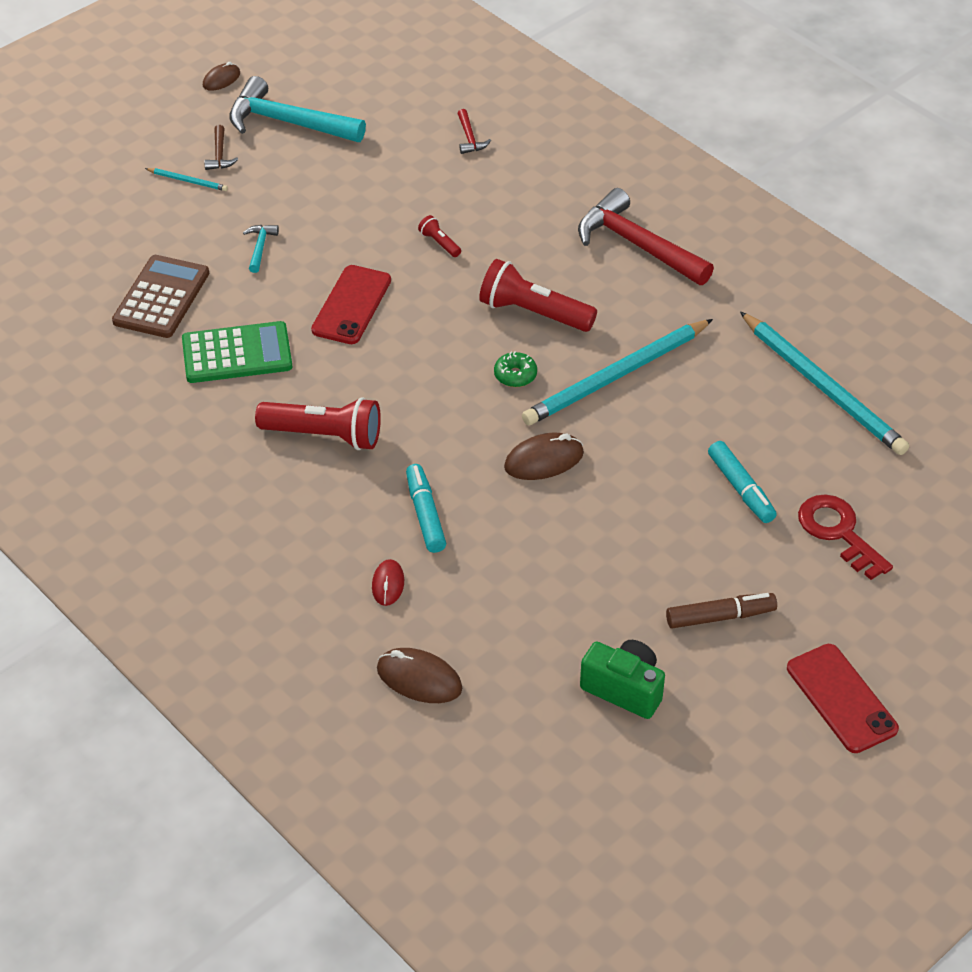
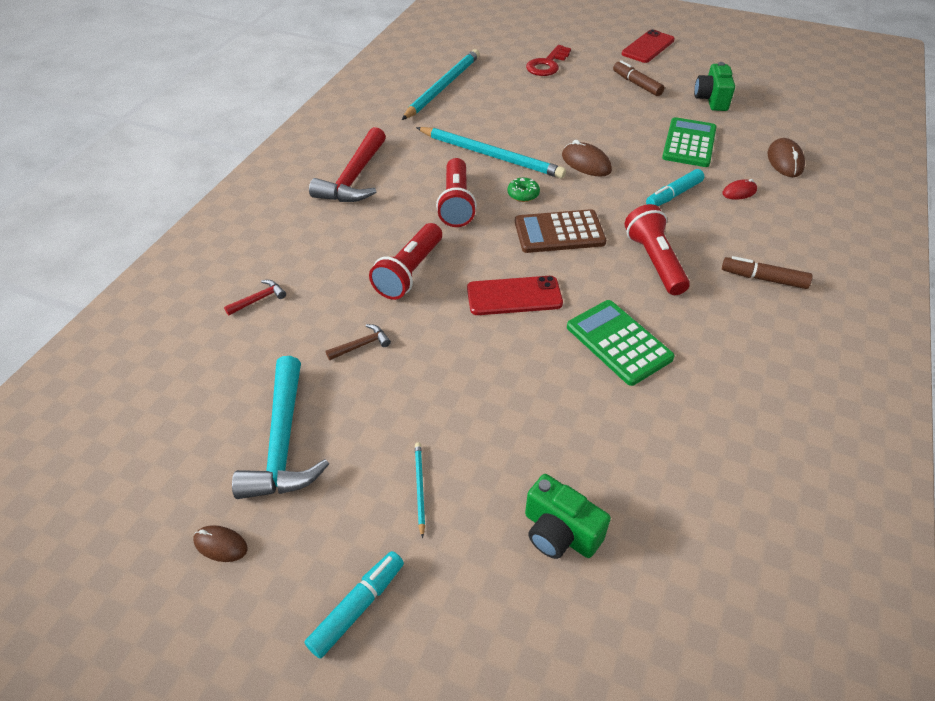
camera: 115 degrees left, 0 degrees up
(91, 239) = (559, 532): none -> green camera
(161, 297) = (596, 426): brown calculator -> brown calculator (559, 232)
(219, 154) = (363, 479): brown hammer -> brown hammer (361, 345)
(233, 514) = (763, 278): none -> brown marker
(260, 247) = (483, 383): turquoise hammer -> none
(439, 243) = (409, 272): red flashlight -> red flashlight, size x2.18
(525, 593) = (689, 143): none -> green calculator
(741, 489) = (544, 96): turquoise marker -> turquoise marker (357, 607)

